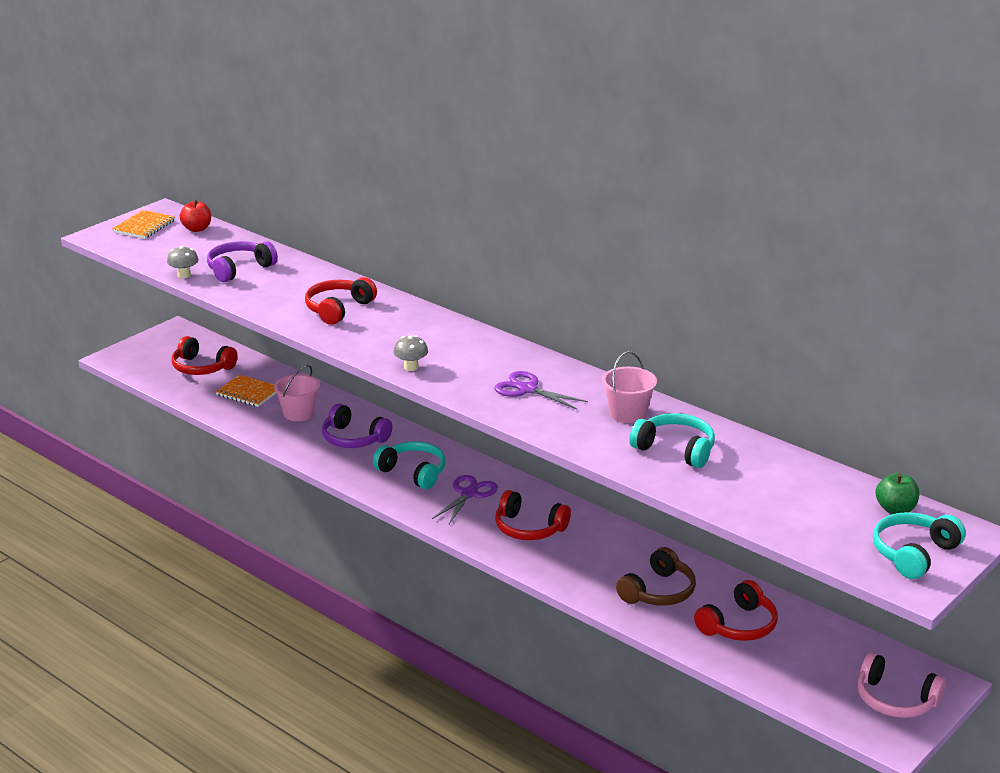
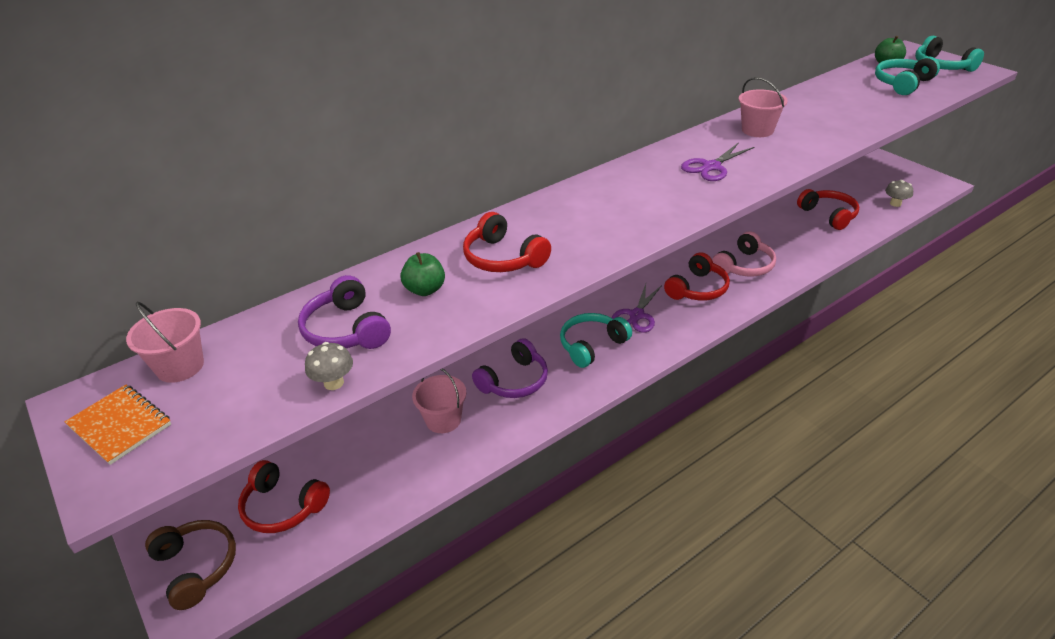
camera: 75 degrees left, 10 degrees up
(197, 229) = (180, 366): red apple -> pink bucket
(201, 367) = (283, 507): red headphones -> red headphones turned 75 degrees clockwise
(248, 393) = (374, 462): orange notebook -> none
(290, 287) = (425, 290): none -> green apple
(411, 367) = (657, 221): grey mushroom -> grey mushroom (895, 203)
(469, 494) = (636, 315): purple scissors -> purple scissors turned 105 degrees counterclockwise
(658, 592) = (789, 240): brown headphones -> brown headphones (196, 567)
(675, 449) = (815, 119): turquoise headphones -> turquoise headphones (902, 84)
(895, 700) = (900, 176): pink headphones -> pink headphones (744, 266)

